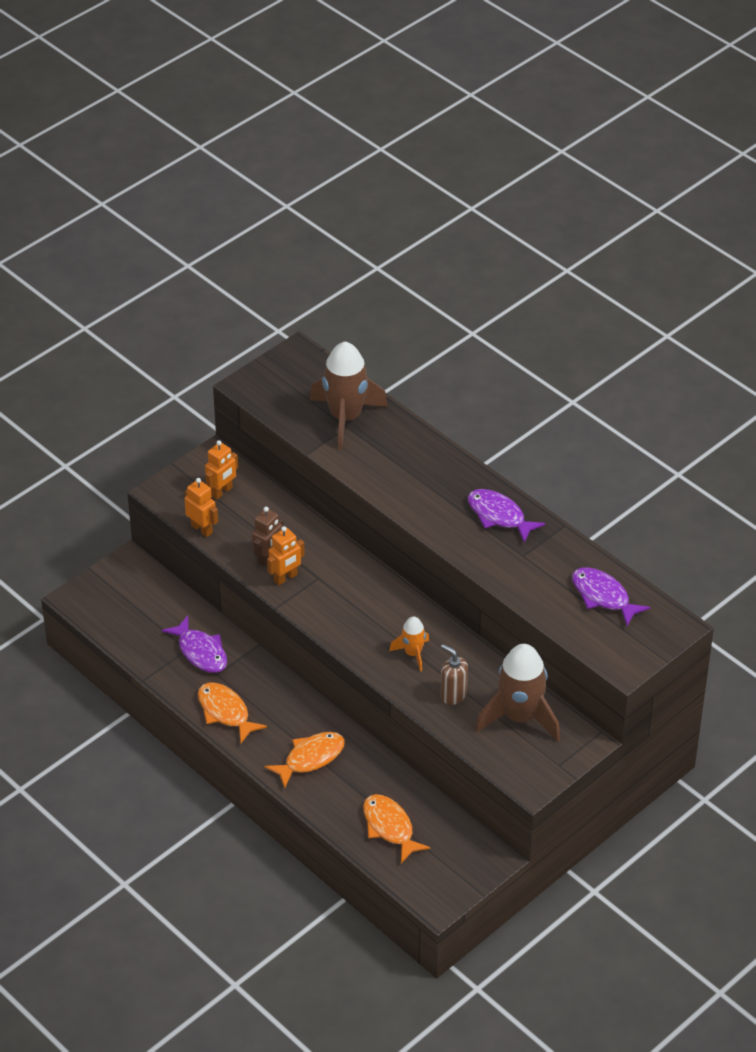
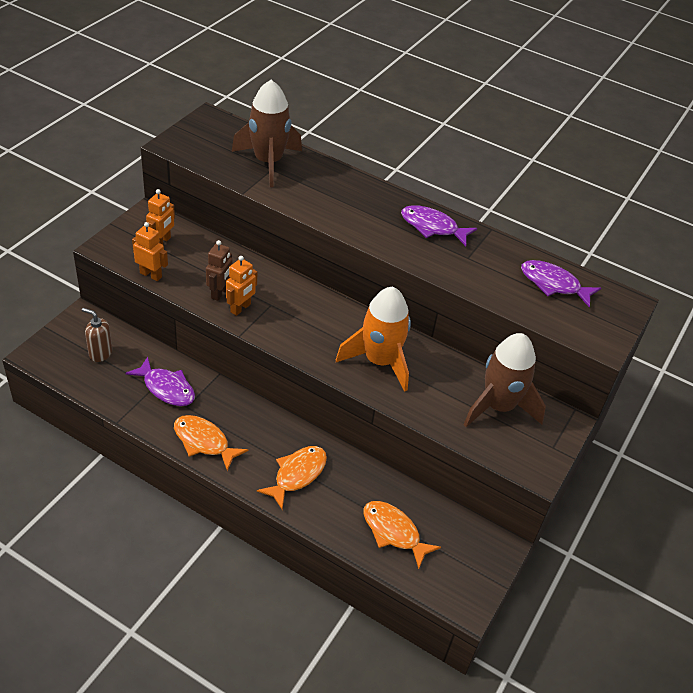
camera: 20 degrees left, 0 degrees up
(413, 653) = (379, 361): orange rocket -> orange rocket, size x1.95
(453, 695) = (430, 394): brown soap dispenser -> brown soap dispenser (100, 353)

